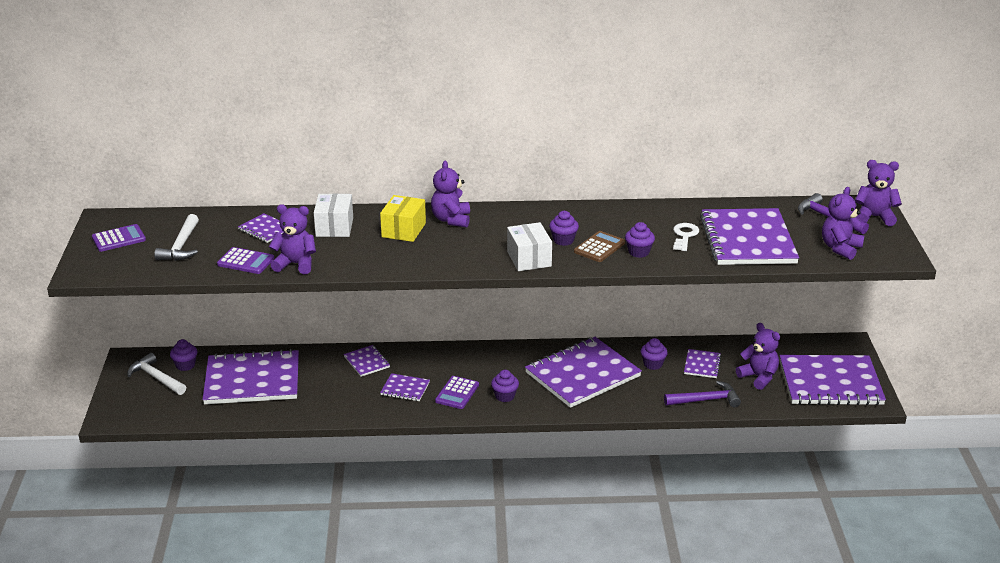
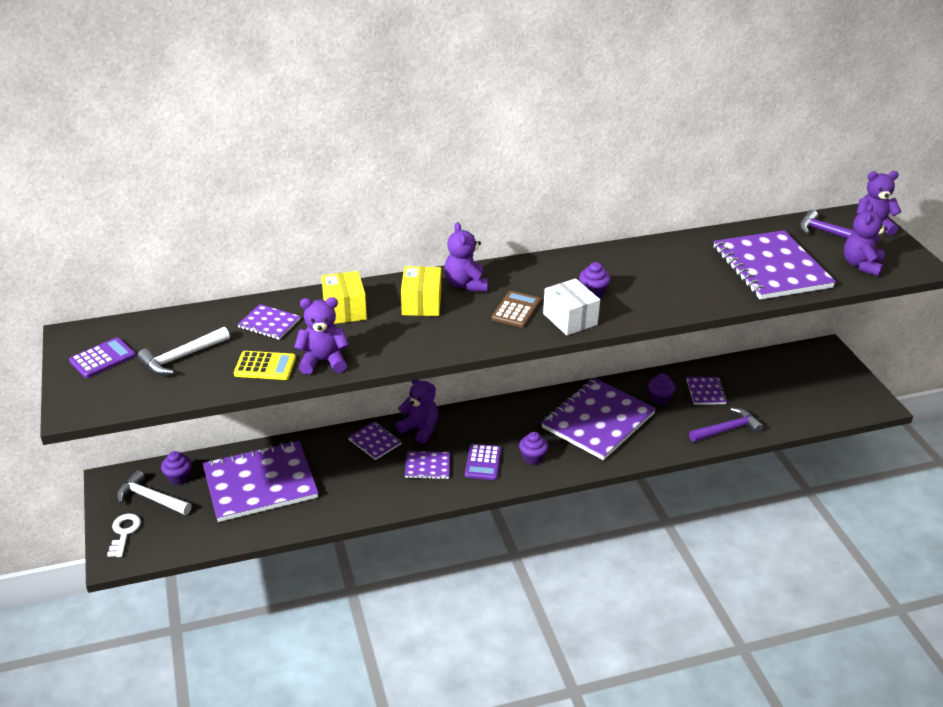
camera: 15 degrees left, 5 degrees up
(181, 246) = (181, 357): white hammer -> white hammer turned 60 degrees clockwise
(246, 261) = (265, 366): purple calculator -> yellow calculator
(334, 227) = (345, 310): white box -> yellow box
(599, 247) = (633, 296): brown calculator -> brown calculator (516, 310)
(639, 252) = (675, 296): purple cupcake -> none
(684, 236) = (709, 271): white key -> white key (124, 532)
(758, 377) = (763, 397): purple teddy bear -> purple teddy bear (420, 429)
(830, 383) = (830, 392): purple notebook -> none

